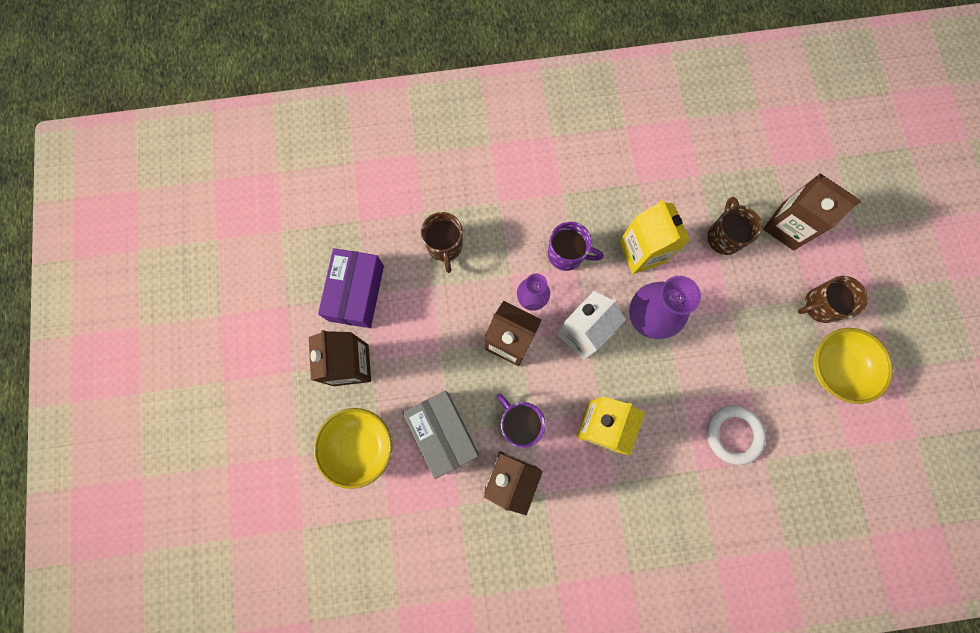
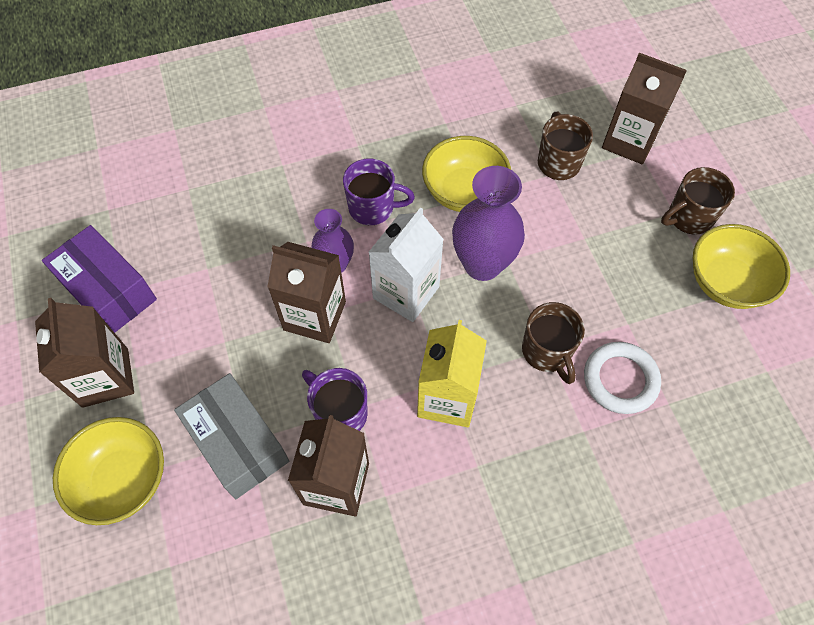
camera: 10 degrees left, 15 degrees down
(356, 293) = (109, 291): purple box -> purple box turned 45 degrees counterclockwise
(445, 246) = (219, 221): brown mug -> brown mug (547, 352)
(642, 252) = (464, 192): yellow carton -> yellow bowl

